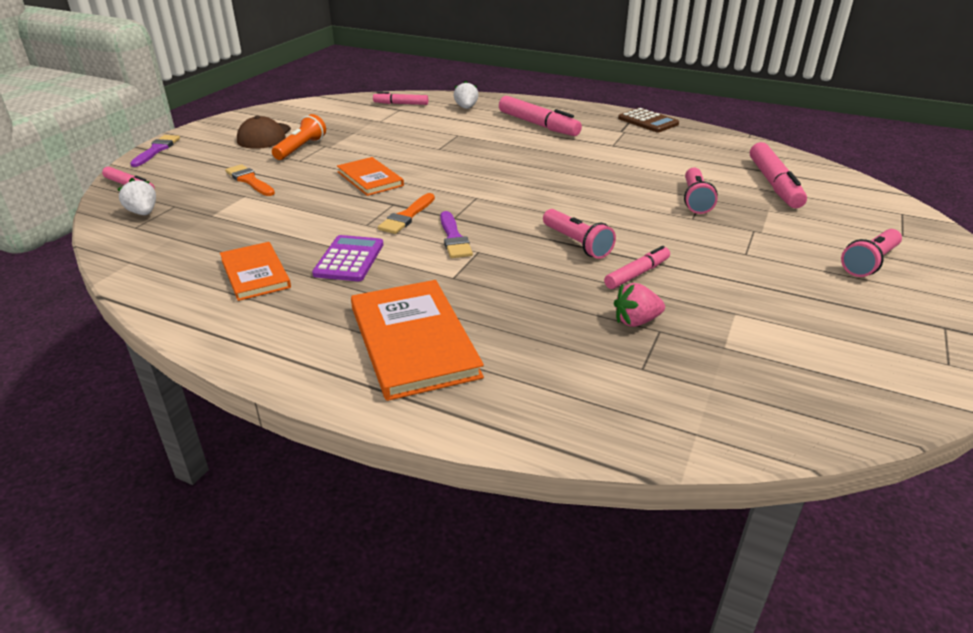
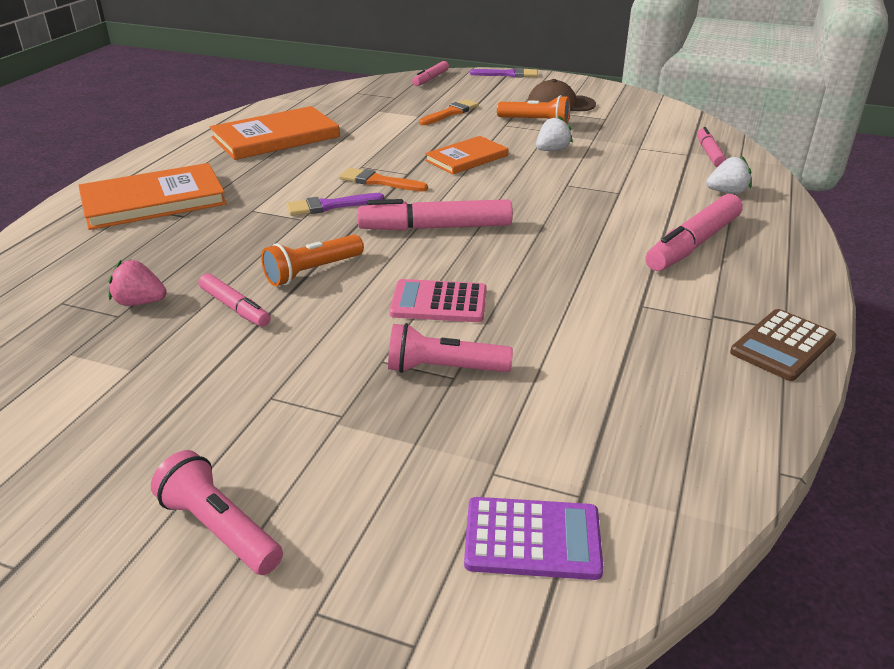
camera: 85 degrees right, 0 degrees up
(143, 213) = (381, 90): white strawberry -> white strawberry (552, 150)
(255, 273) = (276, 137): orange book -> orange book, size x1.60
(349, 259) = (293, 166): purple calculator -> purple calculator (532, 539)
(576, 243) = (312, 271): pink flashlight -> orange flashlight
(618, 198) = (439, 302): none -> pink calculator
(636, 321) = (140, 302): pink strawberry -> pink strawberry turned 60 degrees counterclockwise
(774, 184) = (526, 468): pink marker -> pink marker (435, 227)

